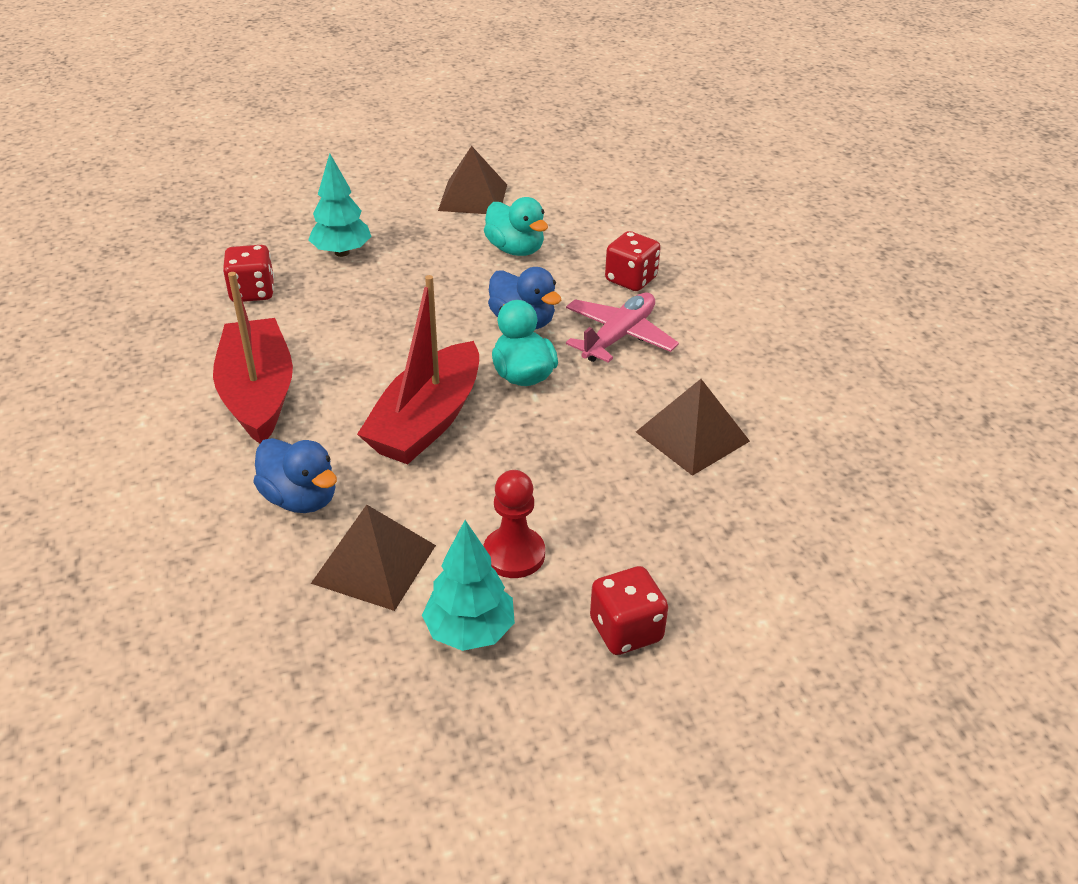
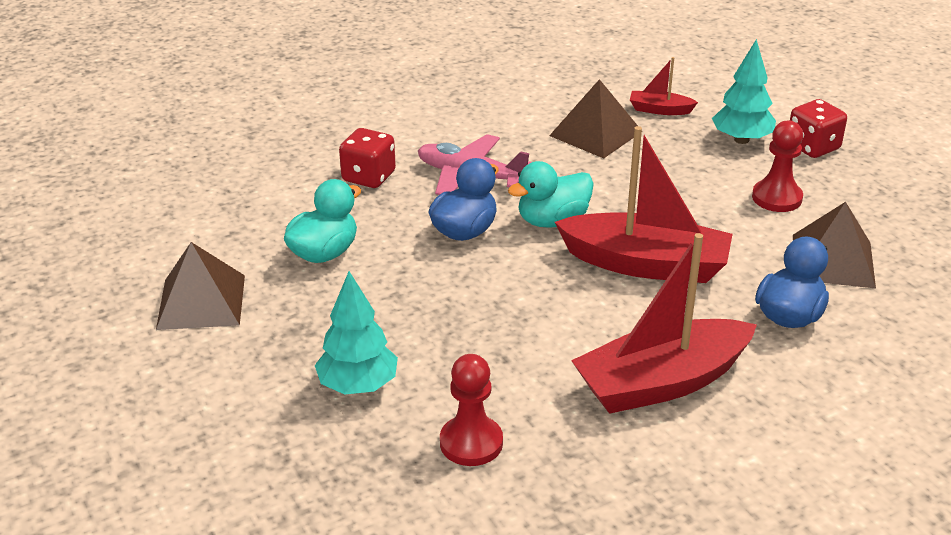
camera: 100 degrees left, 5 degrees down
(252, 292) = (471, 443): red dice -> red pawn
(470, 631) = (862, 207): turquoise tree -> turquoise tree (741, 139)
(745, 503) = (660, 110): none -> red boat

